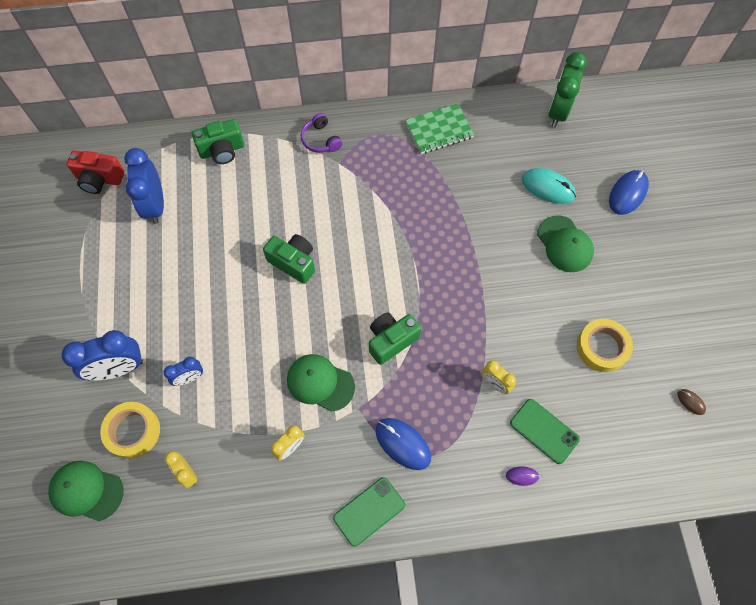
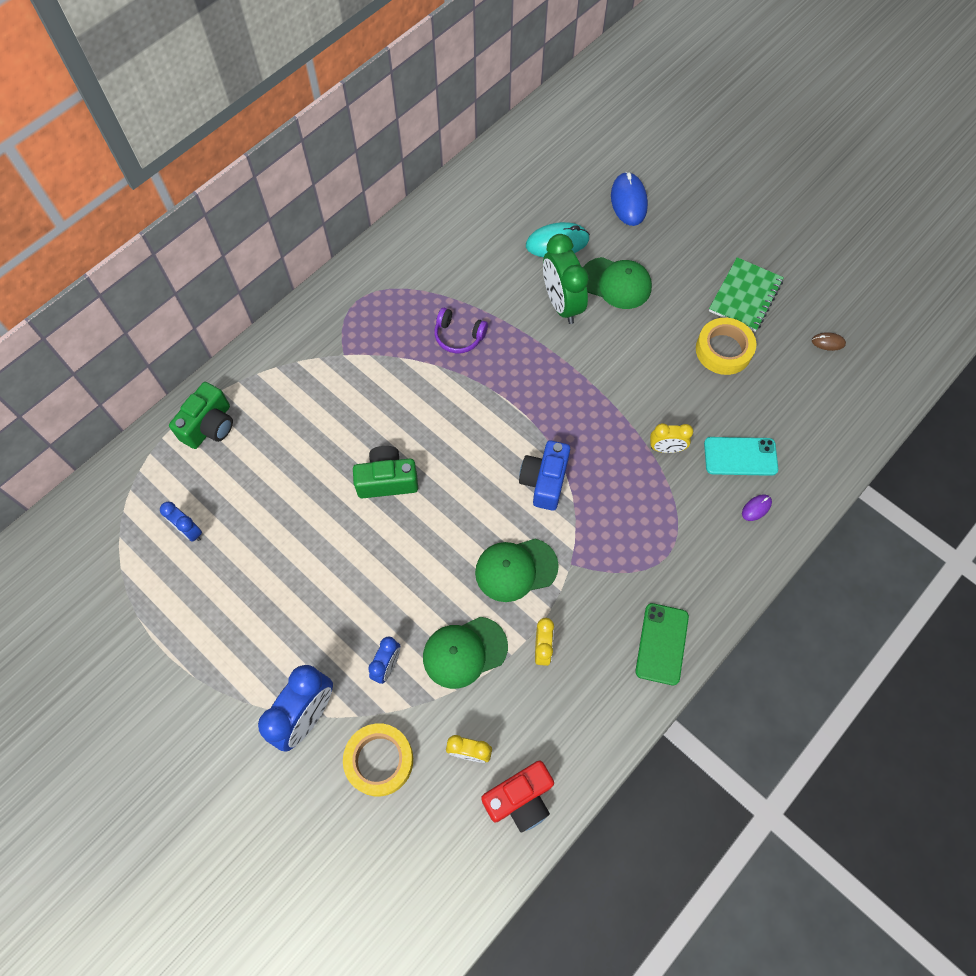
camera: 40 degrees left, 0 degrees up
(86, 491) = (386, 853): green cap -> green cap (464, 652)
(99, 179) = (99, 550): red camera -> red camera (520, 799)
(155, 205) = (189, 531): blue clock -> blue clock, size x0.55
(321, 140) = (304, 345): purple headphones -> purple headphones (458, 336)
(391, 340) = (544, 481): green camera -> blue camera
(403, 444) = (637, 563): blue mouse -> none
(439, 130) = (412, 257): green notebook -> green notebook (745, 296)
(544, 431) = (740, 456): green phone -> turquoise phone
(558, 112) = (505, 167): green clock -> green clock (561, 304)

